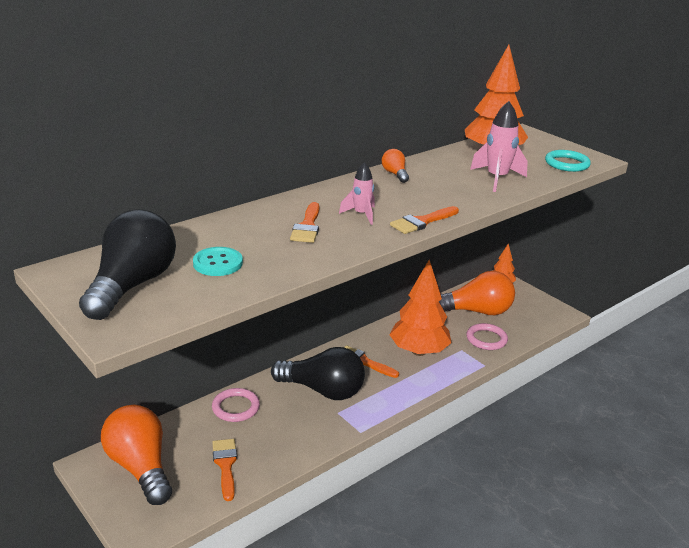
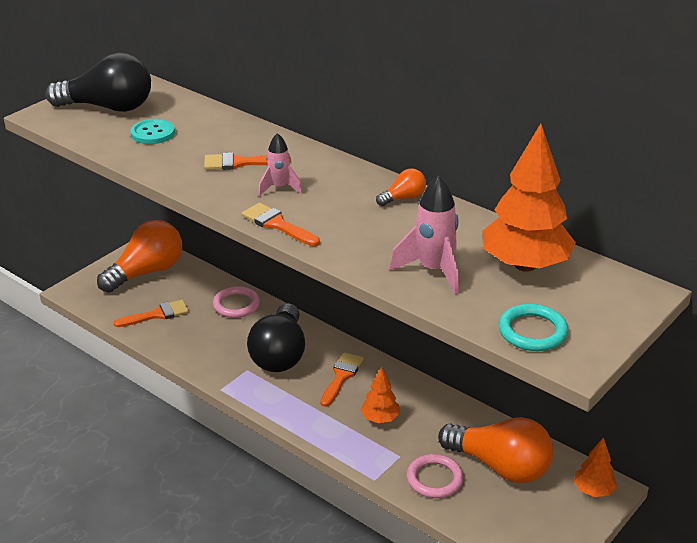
camera: 80 degrees right, 5 degrees up
(419, 351) = (380, 418): orange tree -> orange tree, size x0.51
(476, 311) = (500, 466): orange light bulb -> orange light bulb turned 45 degrees counterclockwise

